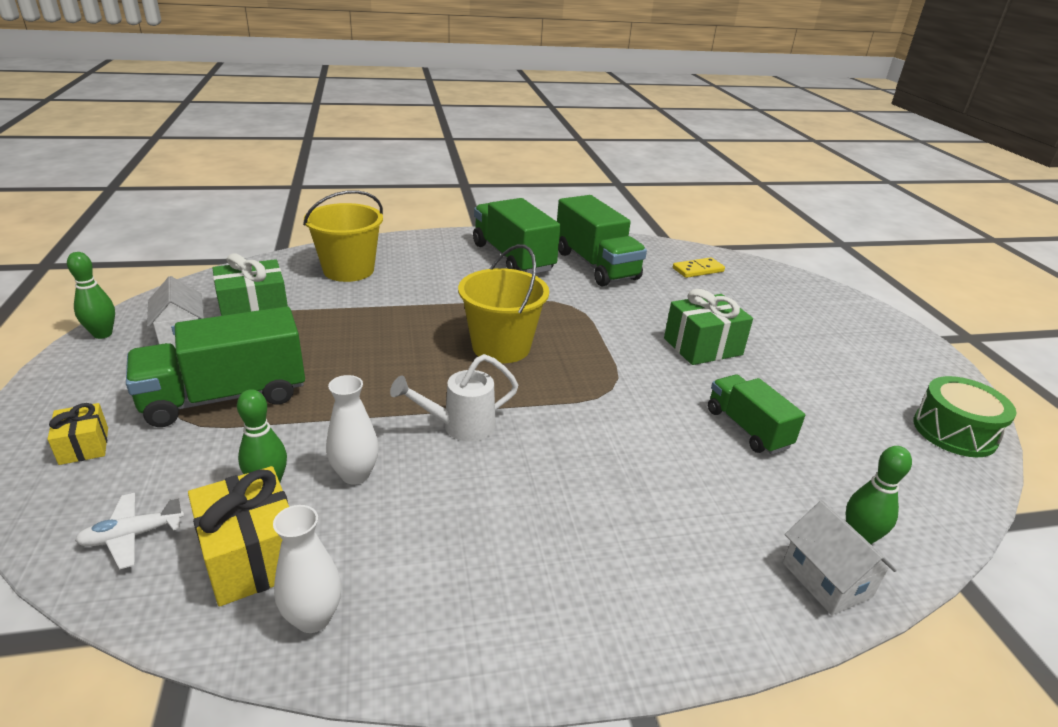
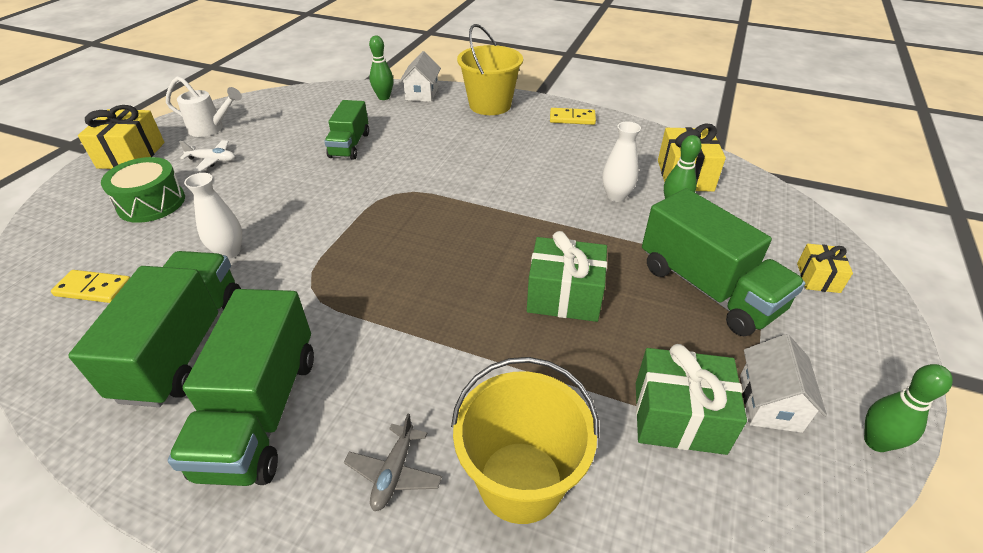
camera: 145 degrees left, 10 degrees up
(132, 535) = (756, 204): white plane -> white plane (212, 160)
(225, 397) = (707, 288): green truck -> green truck turned 45 degrees clockwise
(313, 618) = (656, 146): white vase -> white vase (229, 252)
(418, 258) = (394, 473): none -> grey plane
(459, 427) = (529, 203): white watering can -> white watering can (211, 129)
(501, 347) = (436, 259): yellow bucket -> yellow bucket (490, 105)
(510, 634) = (572, 118): none -> yellow domino
(702, 346) = (273, 201): green gift -> green gift (564, 296)
(898, 343) = (131, 155): none -> yellow gift
(954, 431) = (242, 109): green drum -> green drum (151, 203)

